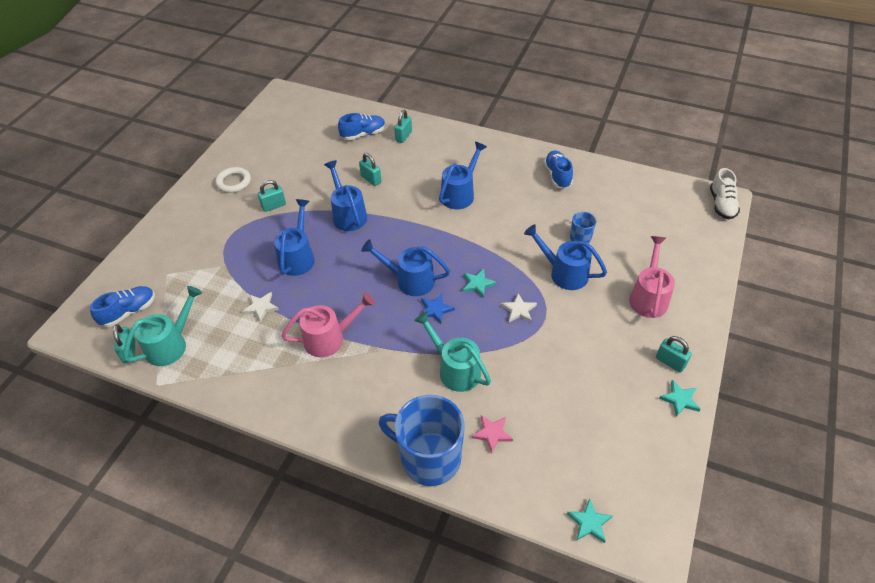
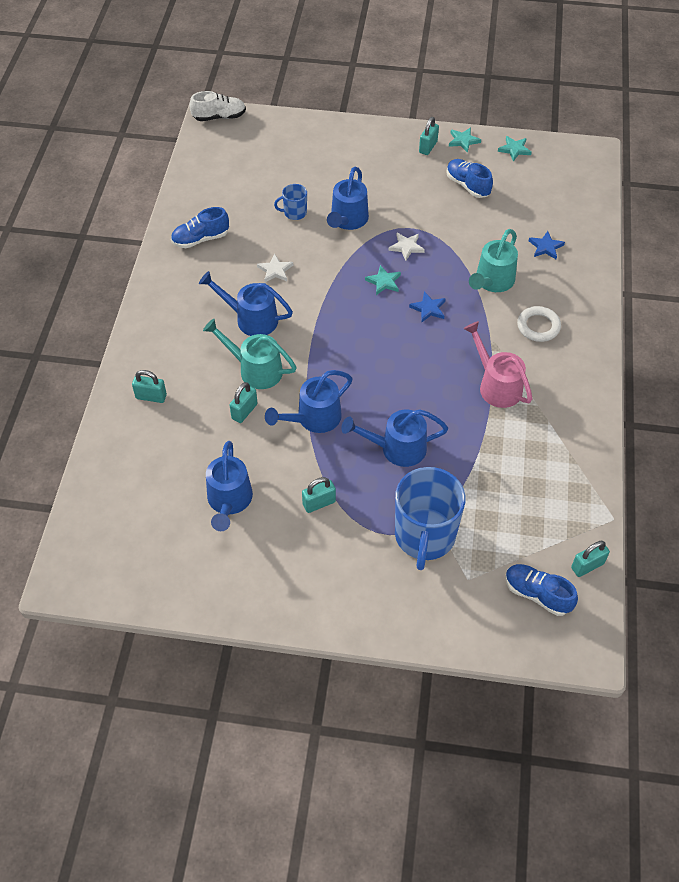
camera: 105 degrees left, 5 degrees up
(171, 344) = (561, 528): turquoise watering can -> turquoise watering can (254, 369)
(234, 182) = (285, 569): white ring -> white ring (538, 326)
(261, 307) = (481, 460): white star -> white star (275, 270)
(274, 206) = (319, 503): turquoise padlock -> turquoise padlock turned 75 degrees counterclockwise
(363, 134) = (153, 443): blue shoe -> blue shoe (467, 185)
(409, 280) = (397, 337): blue watering can -> blue watering can (229, 502)
(429, 458) = (587, 283): blue mug -> blue mug (424, 536)
(492, 433) = (545, 247): pink star -> blue star
(589, 522) = (593, 184): turquoise star -> turquoise star (514, 149)
(648, 296) = (358, 162): pink watering can -> none

